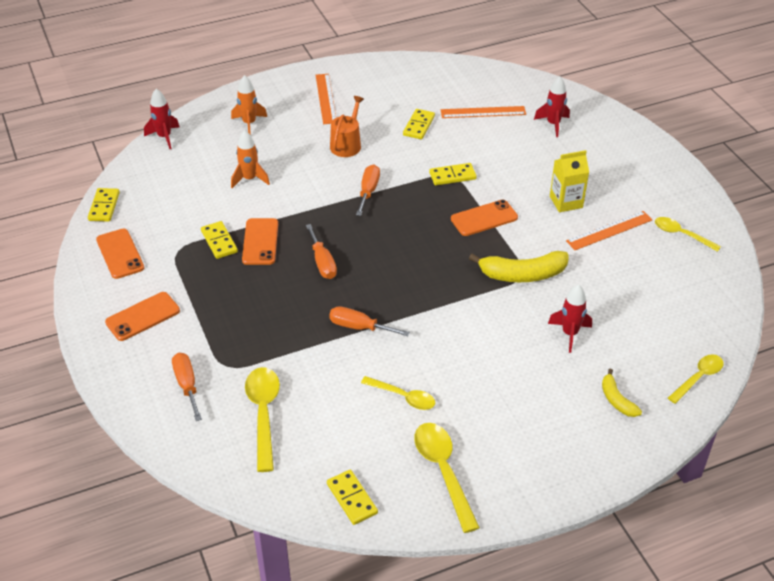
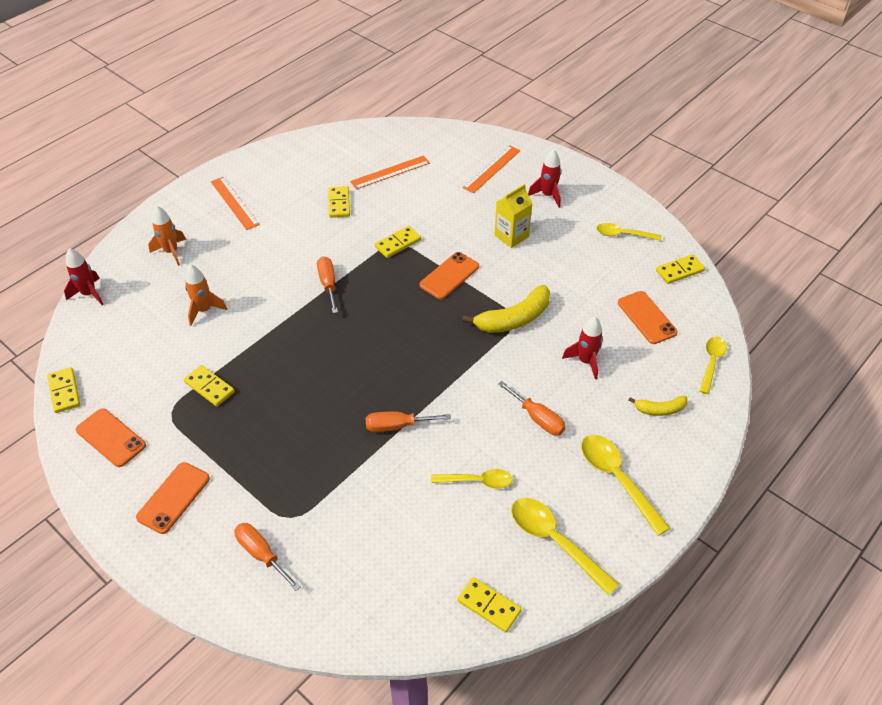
camera: 25 degrees left, 5 degrees up
(260, 242) = (251, 372): orange phone -> orange phone (647, 317)
(263, 414) = (356, 553): yellow spoon -> yellow spoon (617, 479)
(322, 262) = (325, 372): orange screwdriver -> orange screwdriver (537, 418)
(347, 144) = (281, 243): orange watering can -> none
(553, 124) = (458, 165): red rocket -> red rocket (548, 195)
(609, 230) = (563, 251): orange ruler -> orange ruler (491, 169)
(617, 400) = (660, 409): yellow banana -> yellow banana turned 45 degrees counterclockwise
(720, 285) = (679, 271): none -> yellow domino

